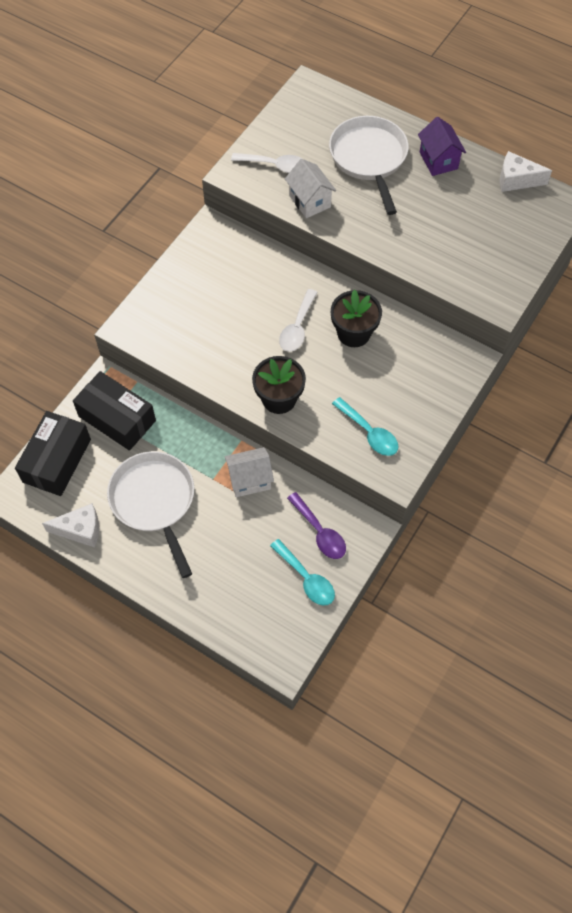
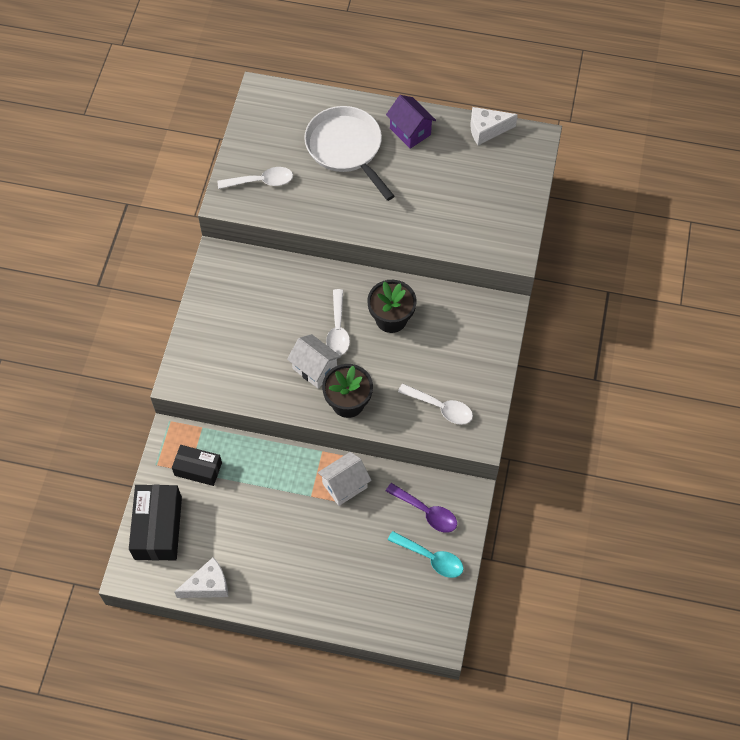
camera: 20 degrees left, 0 degrees up
(117, 418) = (198, 469): black box -> black box, size x0.63
(154, 501) = (266, 535): white pan -> none
(309, 201) = (308, 207): white house -> white house (315, 369)
(369, 432) = (440, 407): turquoise spoon -> white spoon

